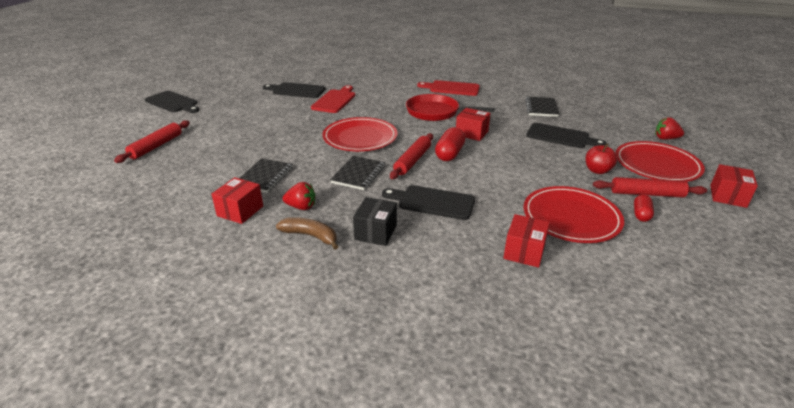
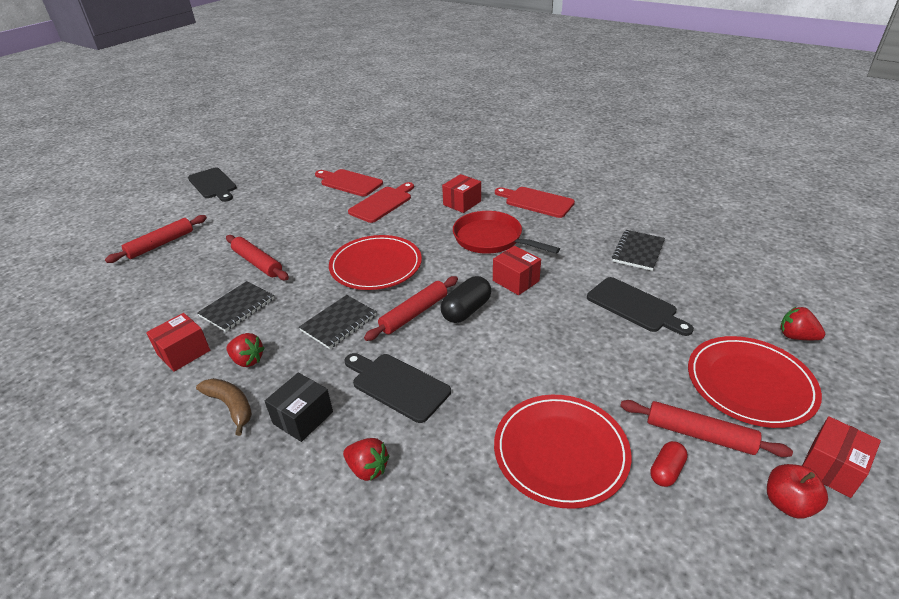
camera: 20 degrees right, 5 degrees up
(258, 147) = (257, 263): none -> red rolling pin
(296, 90) = (349, 182): black cutting board -> red cutting board
(448, 251) = (367, 468): none -> red strawberry
(449, 154) = (466, 310): red capsule -> black capsule
(524, 252) = (460, 495): red box -> red box (462, 203)
(597, 170) = (650, 376): red apple -> red apple (788, 503)

